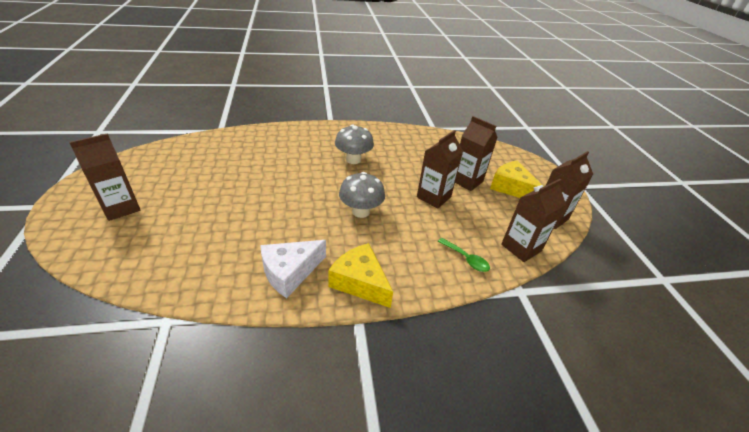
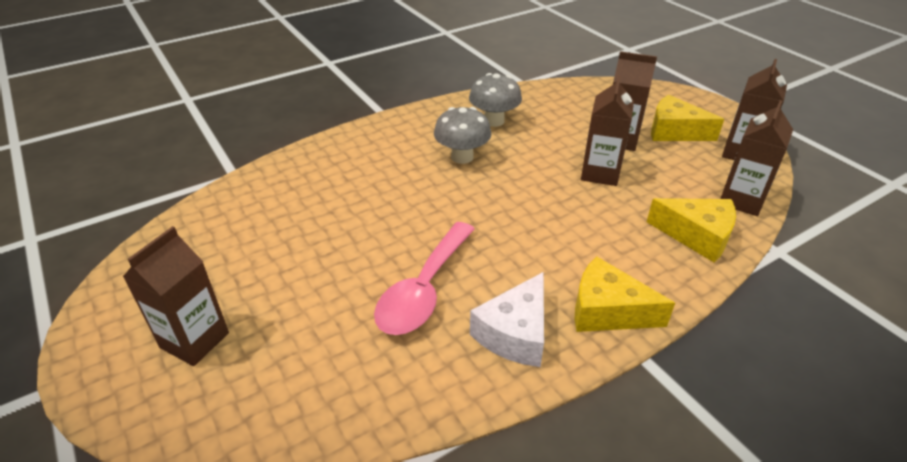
camera: 20 degrees left, 0 degrees up
(261, 226) = (424, 289): none -> pink spoon
(360, 211) = (531, 222): grey mushroom -> grey mushroom (494, 121)
(466, 259) = (697, 235): green spoon -> yellow cheese

